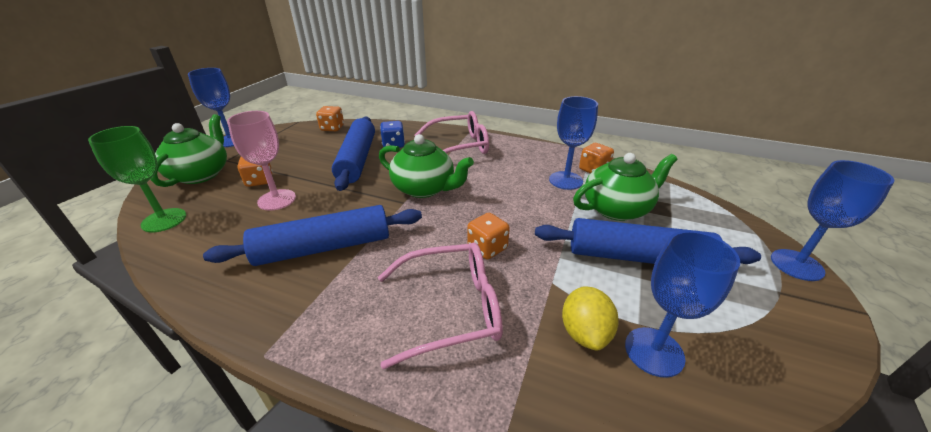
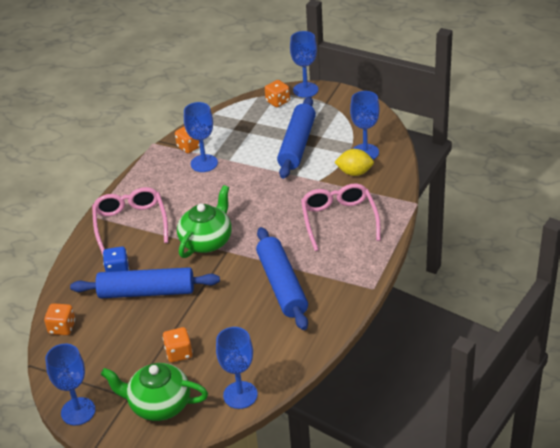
camera: 85 degrees left, 5 degrees up
(164, 220) = (240, 395): green goblet -> blue goblet
(277, 200) = (215, 330): pink goblet -> none
(487, 248) = (286, 206): orange dice -> orange dice (278, 101)
(617, 208) = (245, 144): green teapot -> none

